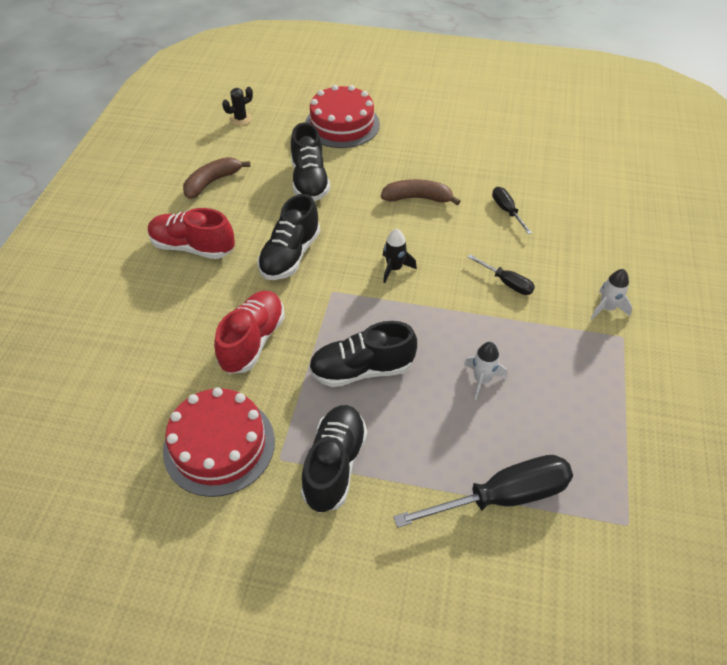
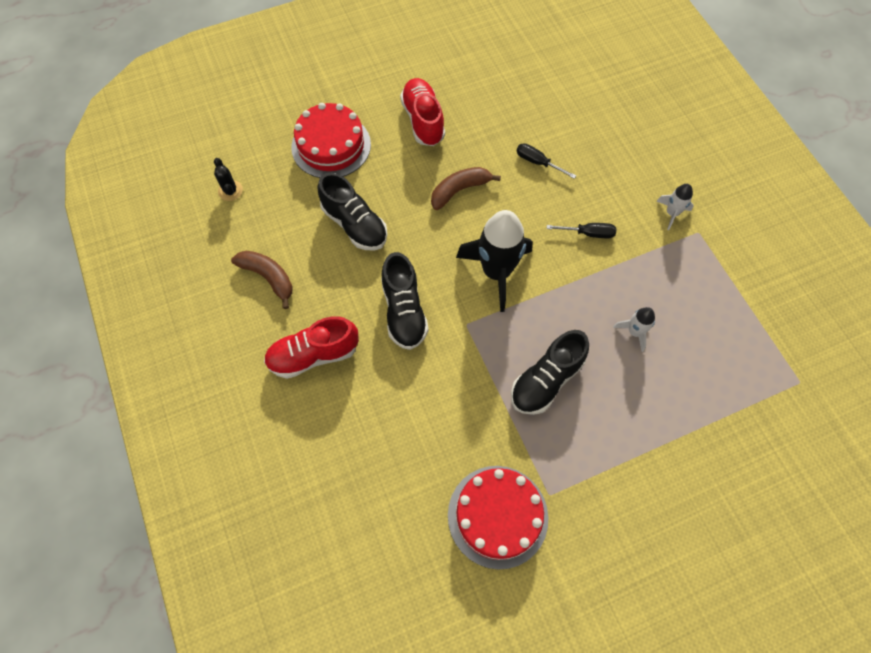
camera: 35 degrees left, 15 degrees up
(212, 182) = (268, 277): brown banana -> brown banana turned 120 degrees clockwise
(240, 119) = (230, 191): black cactus -> black cactus turned 45 degrees counterclockwise
(253, 341) = (444, 411): red shoe -> red shoe (423, 120)
(334, 465) = (591, 472): black shoe -> none
(394, 268) = (496, 272): black rocket -> black rocket, size x2.10
(502, 497) = (715, 417): black screwdriver -> none

